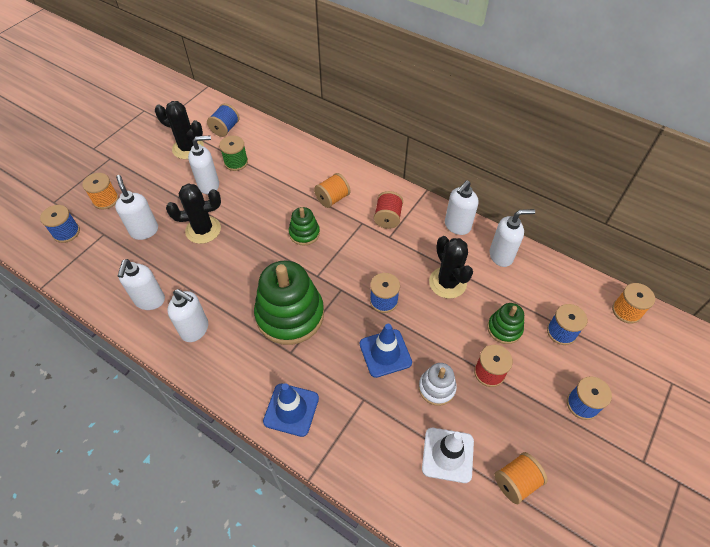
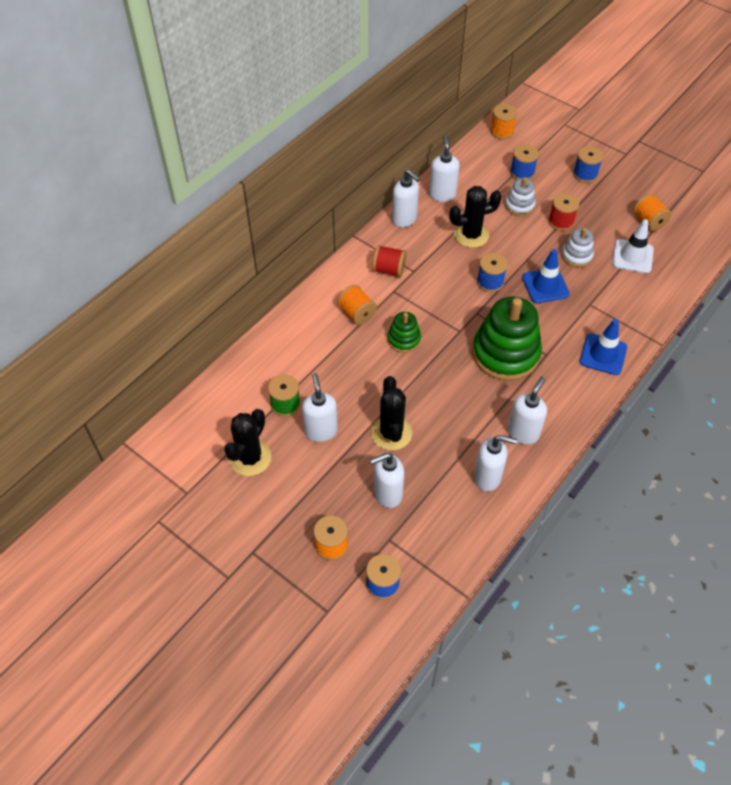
camera: 85 degrees left, 0 degrees up
(225, 129) = (220, 418): blue spool -> none
(504, 329) = (519, 206): green stacking toy -> white stacking toy

